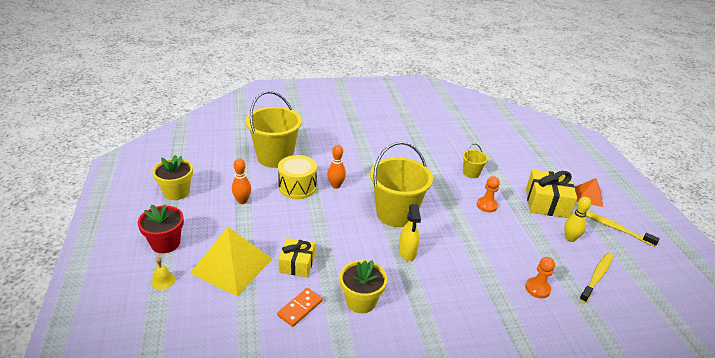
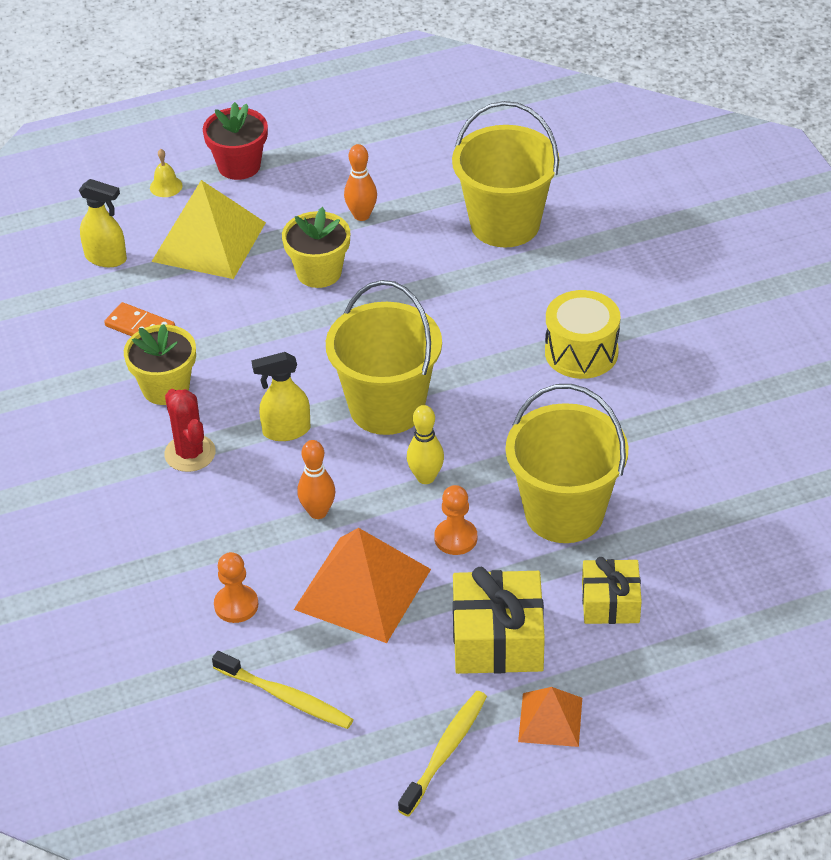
camera: 85 degrees right, 10 degrees up
(176, 192) = (360, 140): yellow flower pot -> yellow flower pot (319, 272)
(221, 320) = (106, 258): none -> yellow spray bottle
(297, 187) = (422, 270): yellow drum -> yellow drum (581, 352)
(297, 264) = (227, 307): yellow gift -> yellow gift (610, 602)
(336, 185) = (444, 318): orange bowling pin -> orange bowling pin (318, 512)
(420, 295) = (190, 453): none -> red cactus
(471, 173) = (564, 513): yellow bucket -> yellow bucket, size x2.14
(521, 240) = (362, 589): none -> orange pyramid
(570, 238) = (388, 667): yellow bowling pin -> yellow bowling pin (426, 477)

